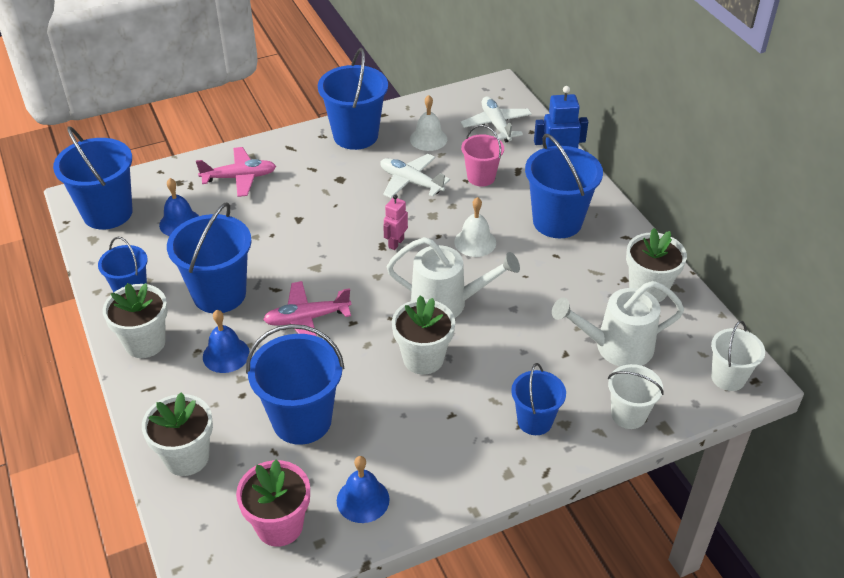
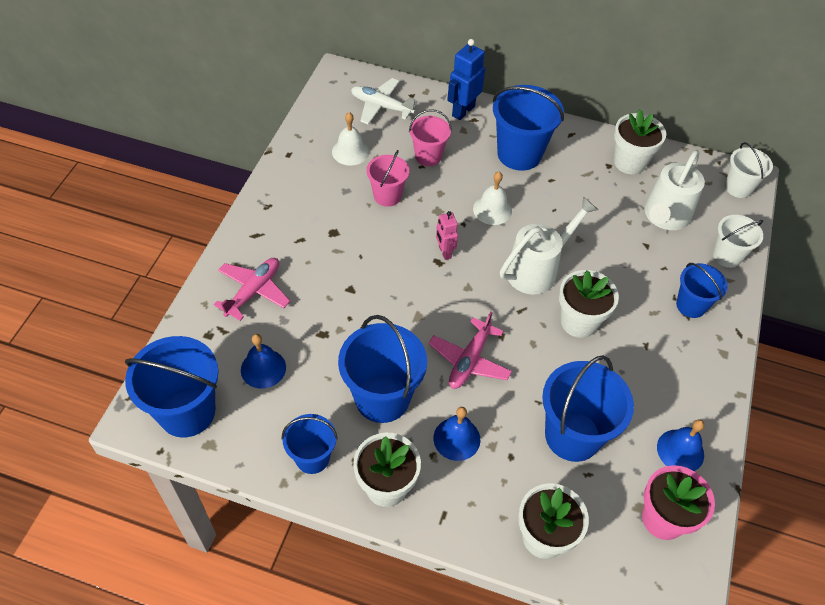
camera: 50 degrees left, 10 degrees up
(355, 135) = (293, 187): blue bucket -> none
(411, 182) = (387, 196): white plane -> pink bucket

